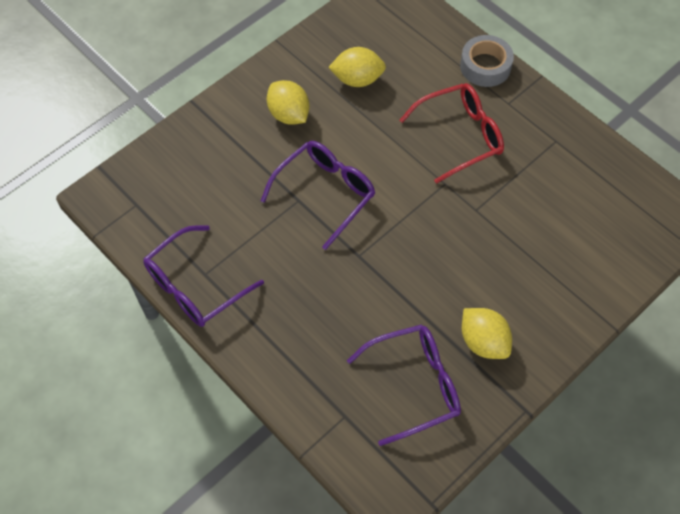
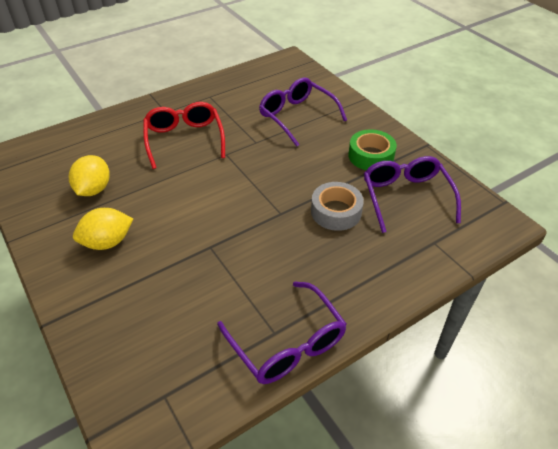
camera: 80 degrees left, 15 degrees down
(325, 194) = (210, 227): purple glasses -> purple glasses (297, 117)
(483, 342) = (371, 156): yellow lemon -> green tape
(485, 66) = (124, 117): grey tape -> grey tape (336, 212)

